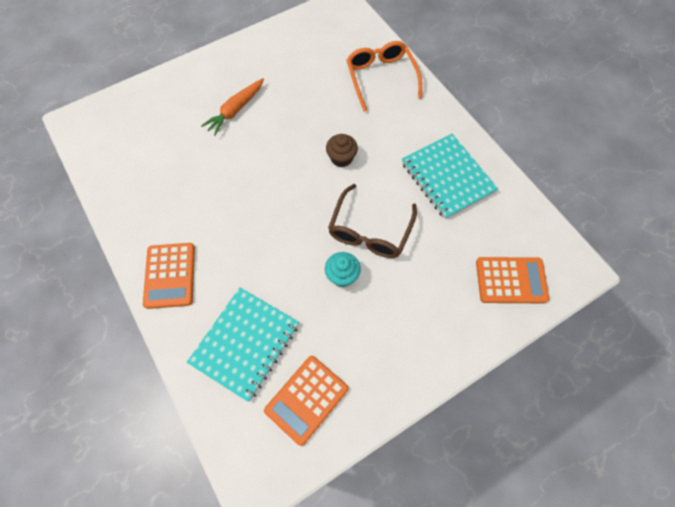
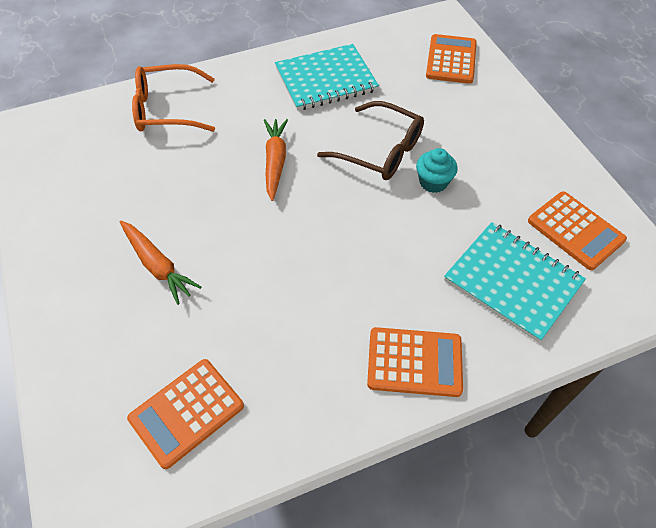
camera: 80 degrees left, 10 degrees down
(132, 151) = (186, 412): none -> orange calculator
(341, 158) = (275, 162): brown cupcake -> orange carrot

